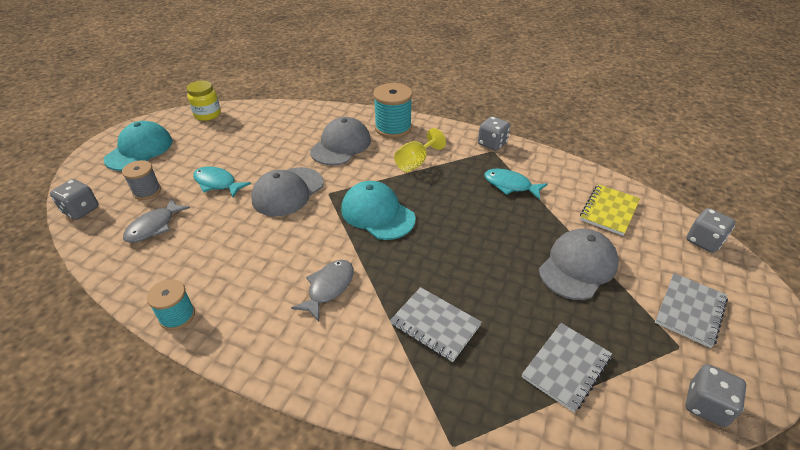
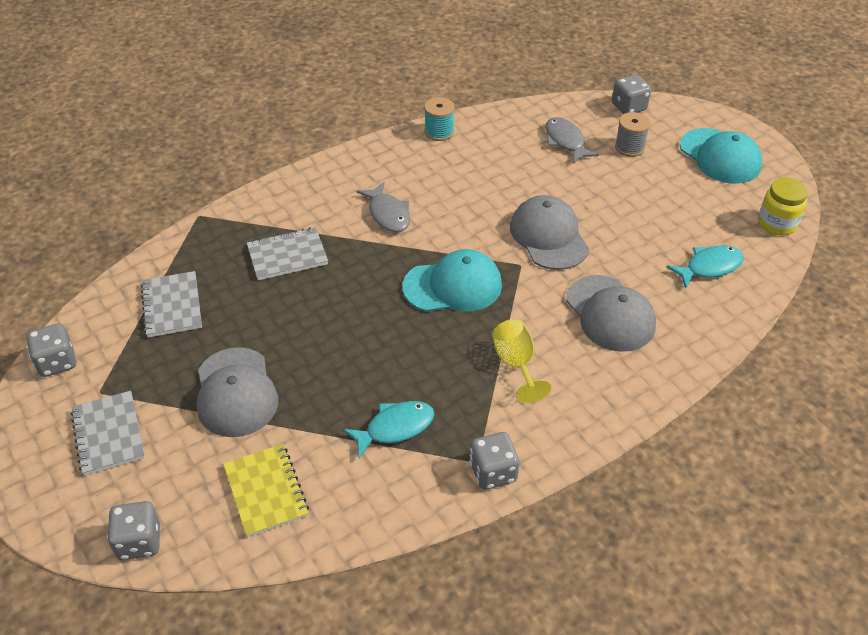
camera: 125 degrees right, 5 degrees up
(217, 183) = (606, 193): turquoise fish -> turquoise fish (709, 267)
(393, 128) = (616, 385): turquoise spool -> none

